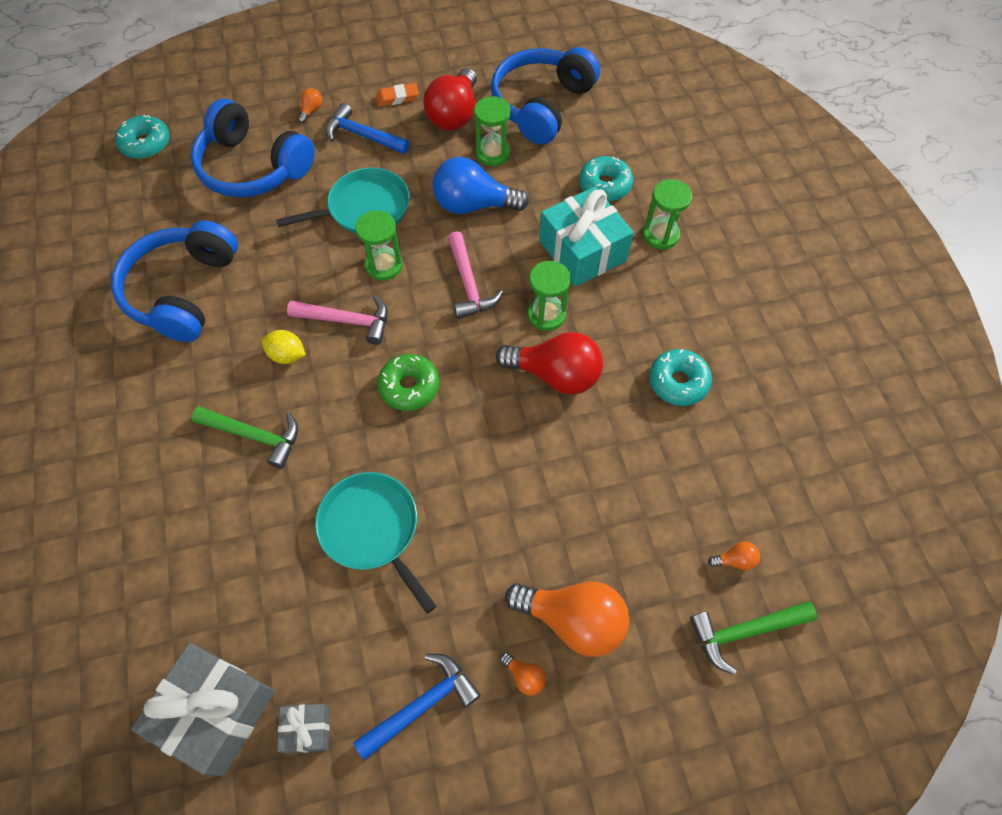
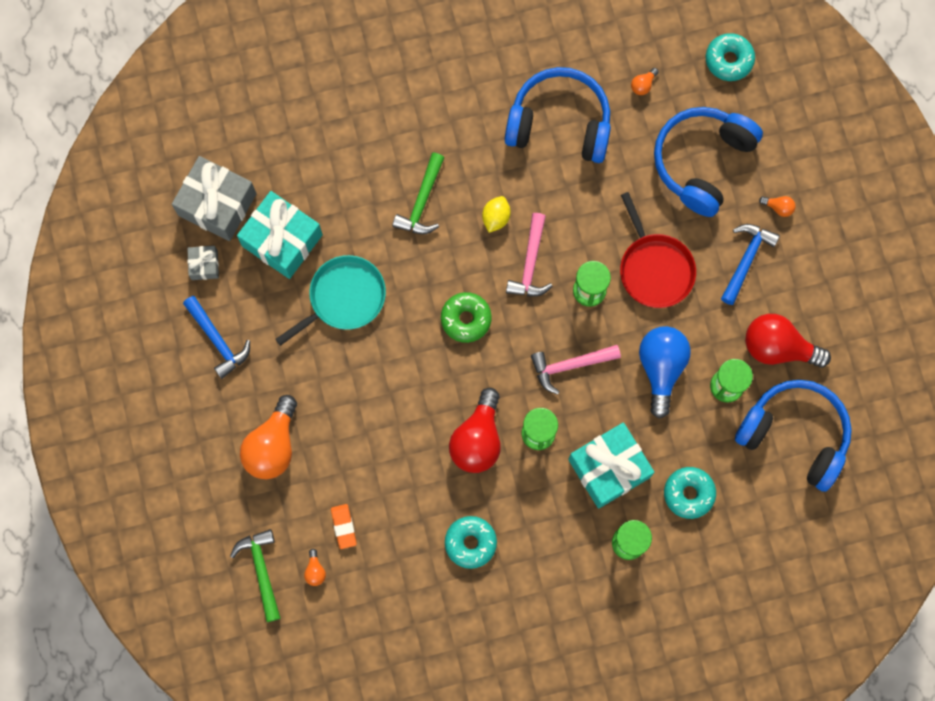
camera: 90 degrees right, 15 degrees up
(283, 613) = (282, 240): none -> turquoise gift
(364, 208) = (654, 268): turquoise pan -> red pan
(397, 98) = (799, 290): orange eraser -> orange eraser (343, 526)
(524, 676) = (234, 410): orange light bulb -> orange light bulb (643, 85)

